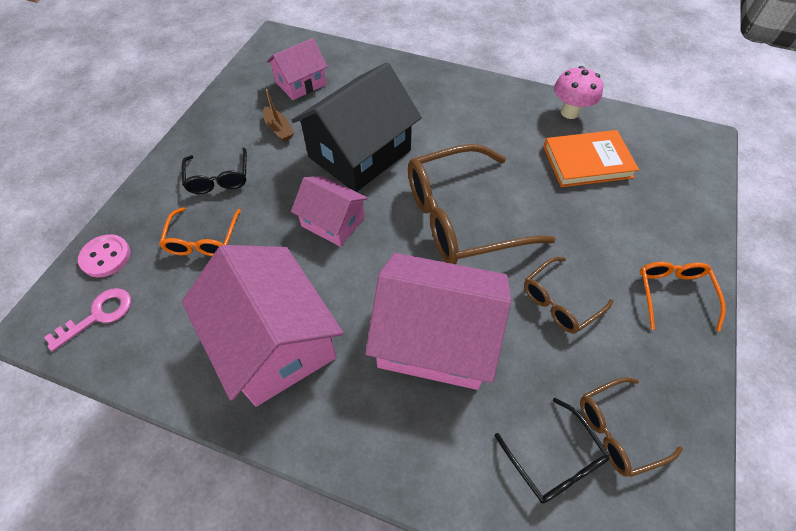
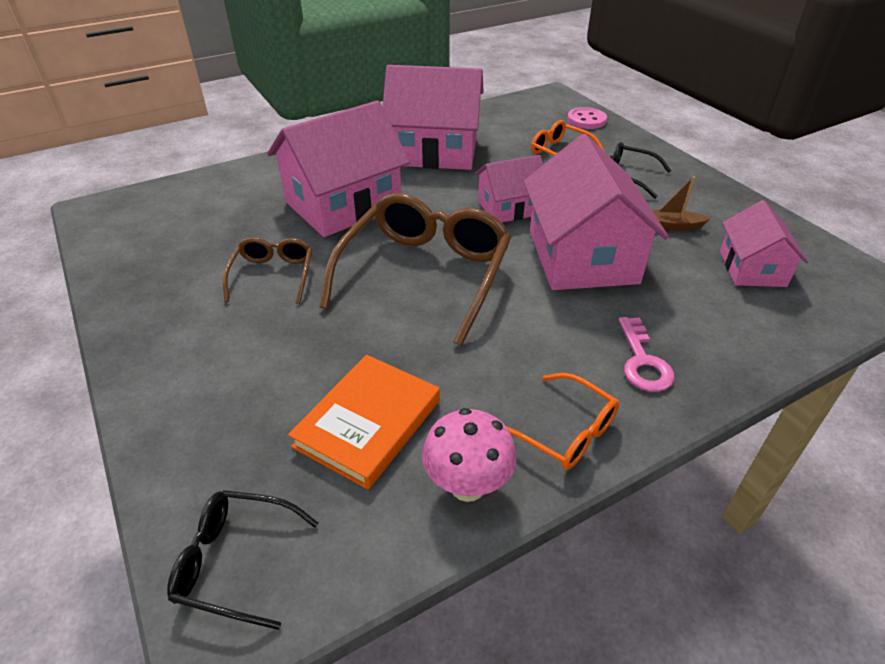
camera: 130 degrees right, 15 degrees down
(98, 315) = (536, 109): pink key -> pink key (643, 362)
(360, 154) = (582, 256): black house -> pink house
(555, 460) = (205, 206): black glasses -> black glasses (235, 561)
(617, 430) = (169, 238): brown glasses -> none
(673, 293) = (167, 347): orange glasses -> orange glasses (565, 431)

